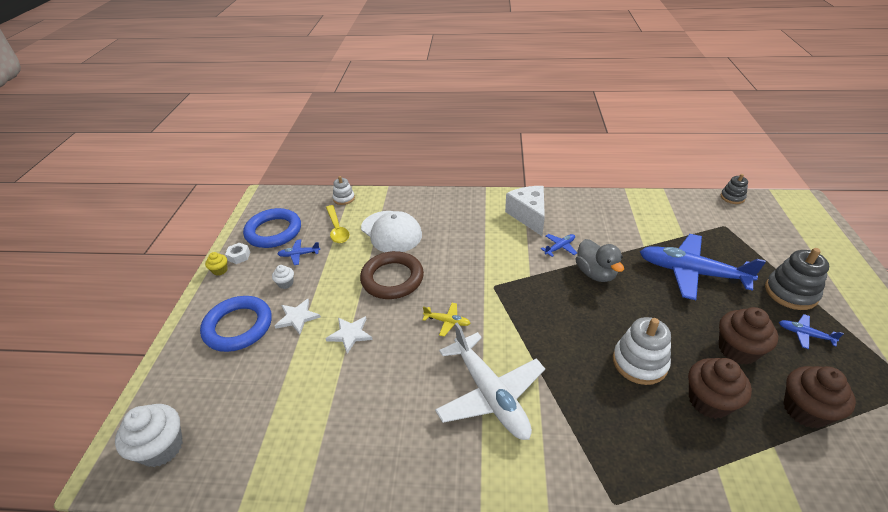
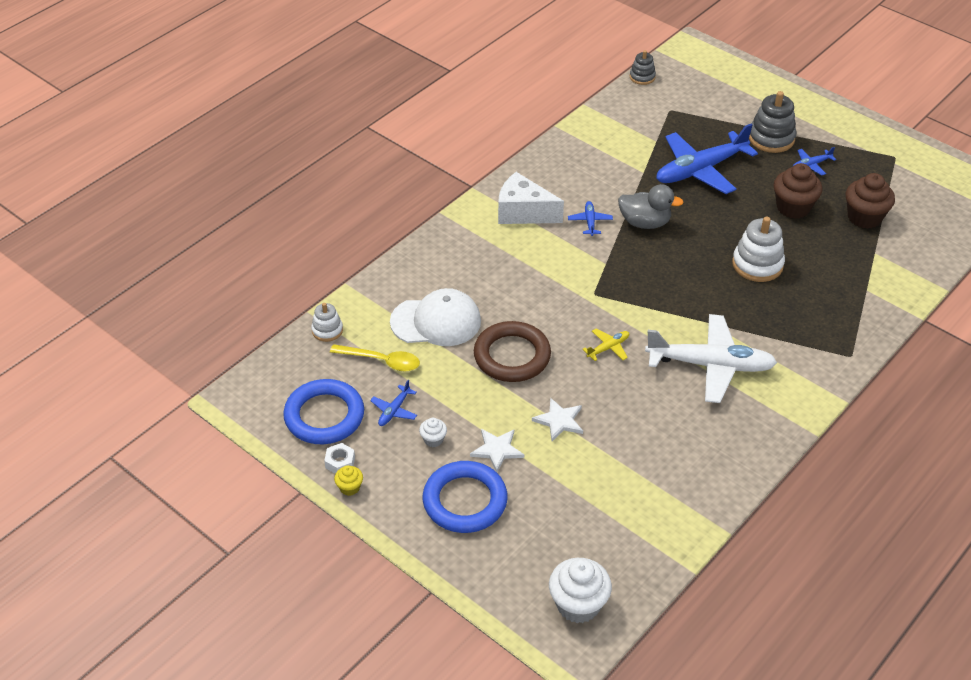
camera: 55 degrees left, 5 degrees up
(709, 401) = (819, 255): brown cupcake -> none

